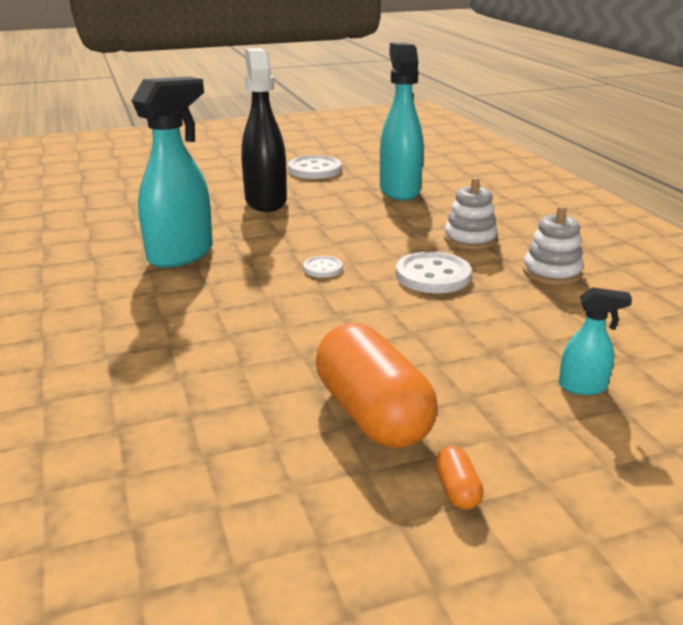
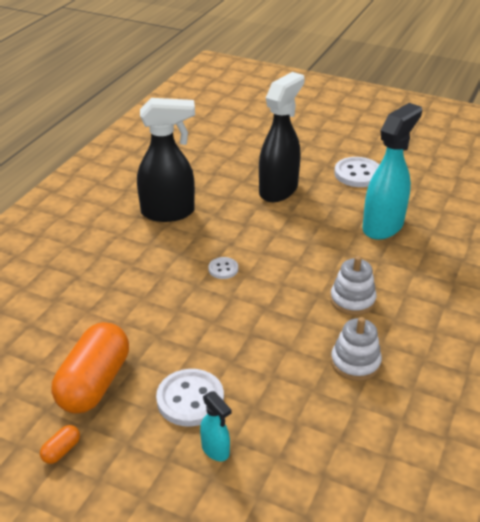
camera: 45 degrees right, 10 degrees up
(181, 254) = (169, 212): turquoise spray bottle -> black spray bottle
(432, 276) = (275, 315): white button -> white button (190, 399)

